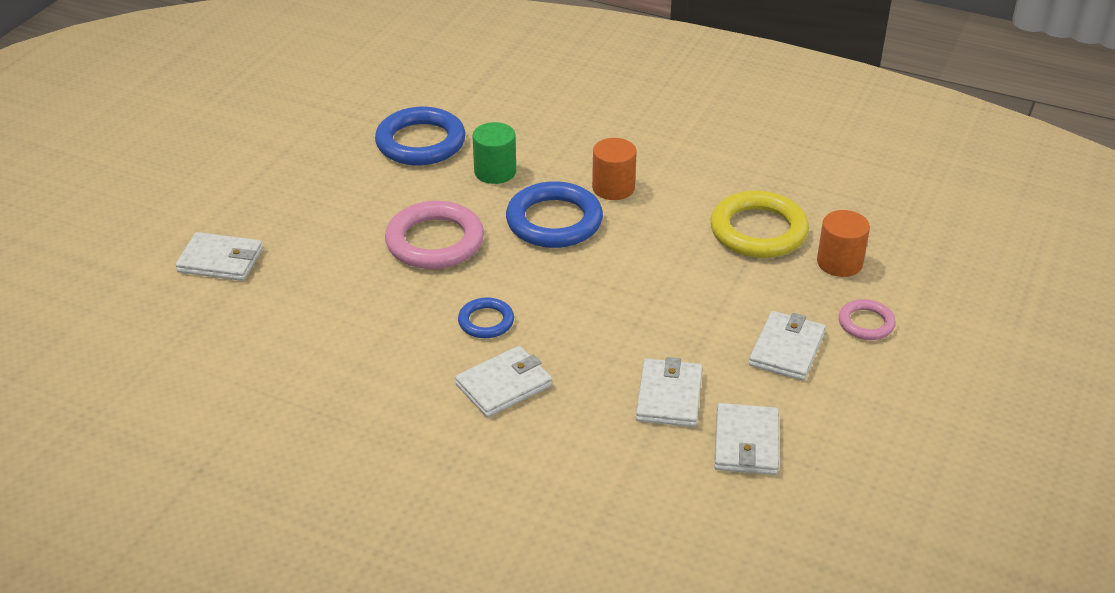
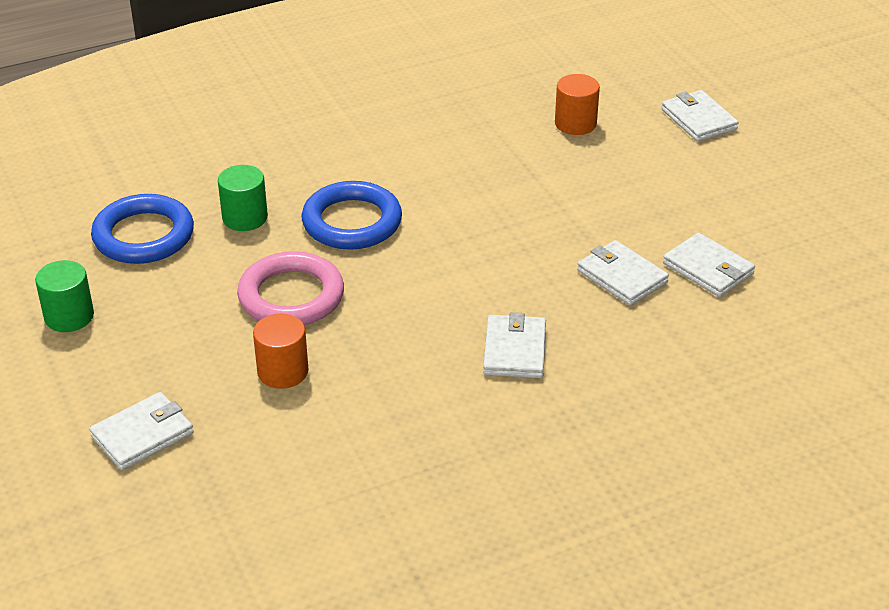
camera: 50 degrees left, 0 degrees up
(302, 163) = (69, 316): none -> green cylinder
(486, 321) = (428, 321): blue ring -> none
(613, 188) = (352, 172): orange cylinder -> orange cylinder (283, 371)
(758, 231) = (495, 136): yellow ring -> none
(787, 349) = (636, 197): white wallet -> white wallet (698, 119)
(866, 323) = (650, 150): pink ring -> none

